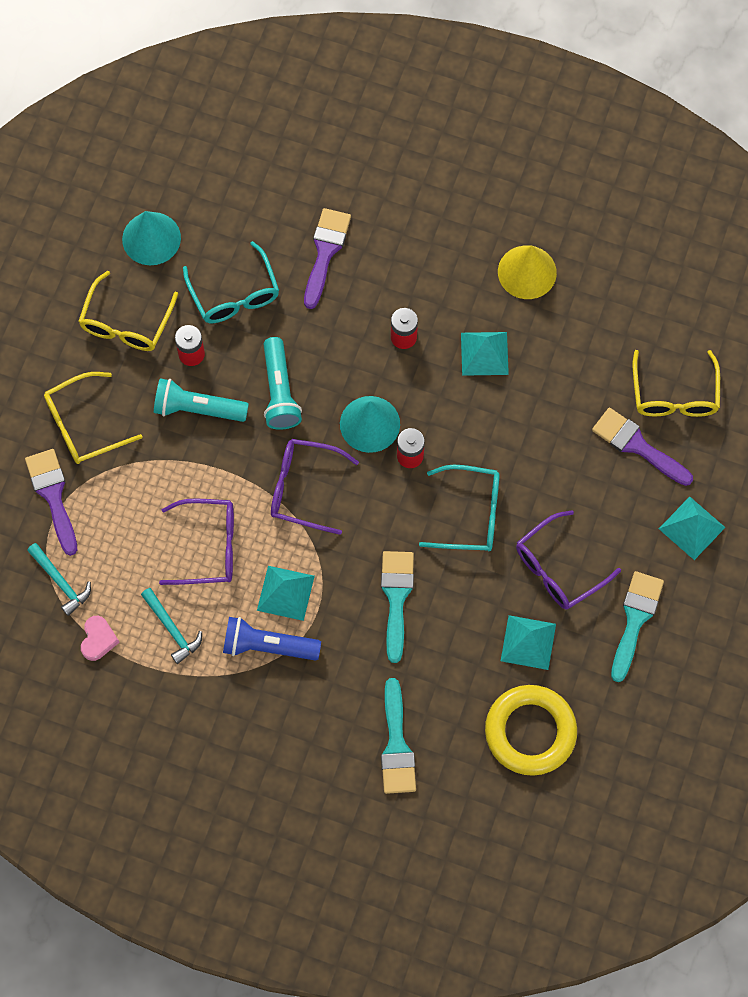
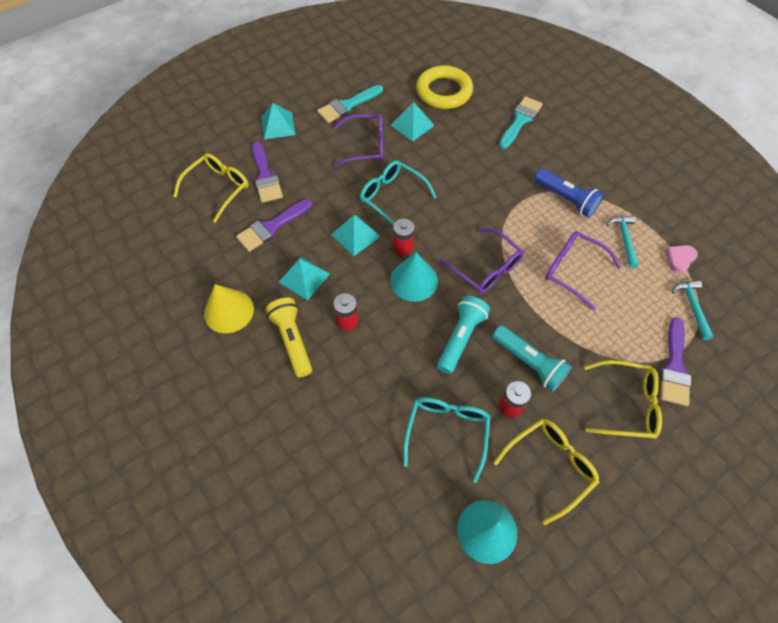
camera: 145 degrees left, 10 degrees down
(285, 593) = (537, 219): turquoise pyramid -> turquoise pyramid (355, 235)
(325, 252) = (353, 419): purple brush -> purple brush (271, 227)
(396, 598) = (470, 181): turquoise brush -> none
(440, 284) = (292, 340): none -> yellow flashlight

